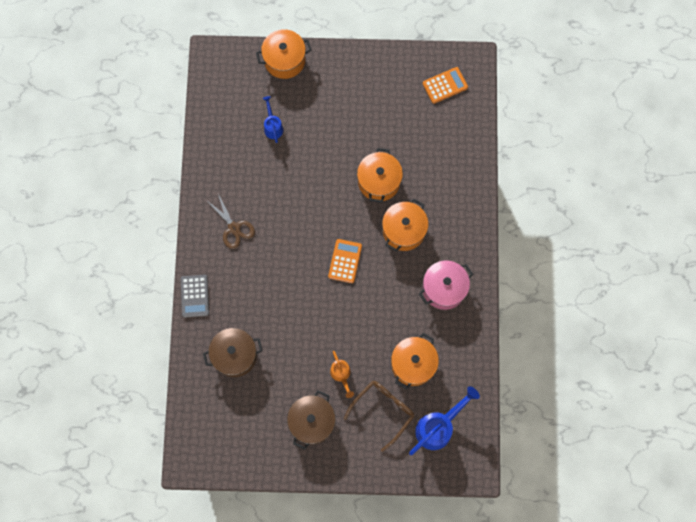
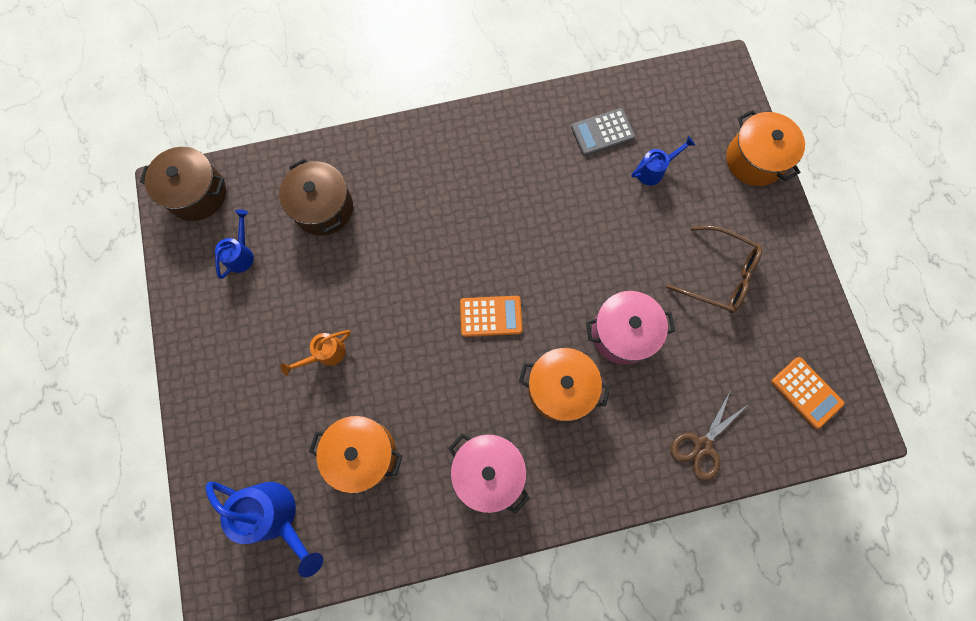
camera: 75 degrees right, 0 degrees up
(195, 296) = (391, 138): grey calculator -> grey calculator (602, 132)
(234, 228) = (496, 160): brown scissors -> brown scissors (702, 445)
(253, 419) = (241, 254): none -> blue watering can
(312, 421) = (252, 331): brown pot -> brown pot (197, 193)
(379, 181) = (622, 333): orange pot -> pink pot
(383, 410) = (285, 427): brown glasses -> brown glasses (719, 275)

